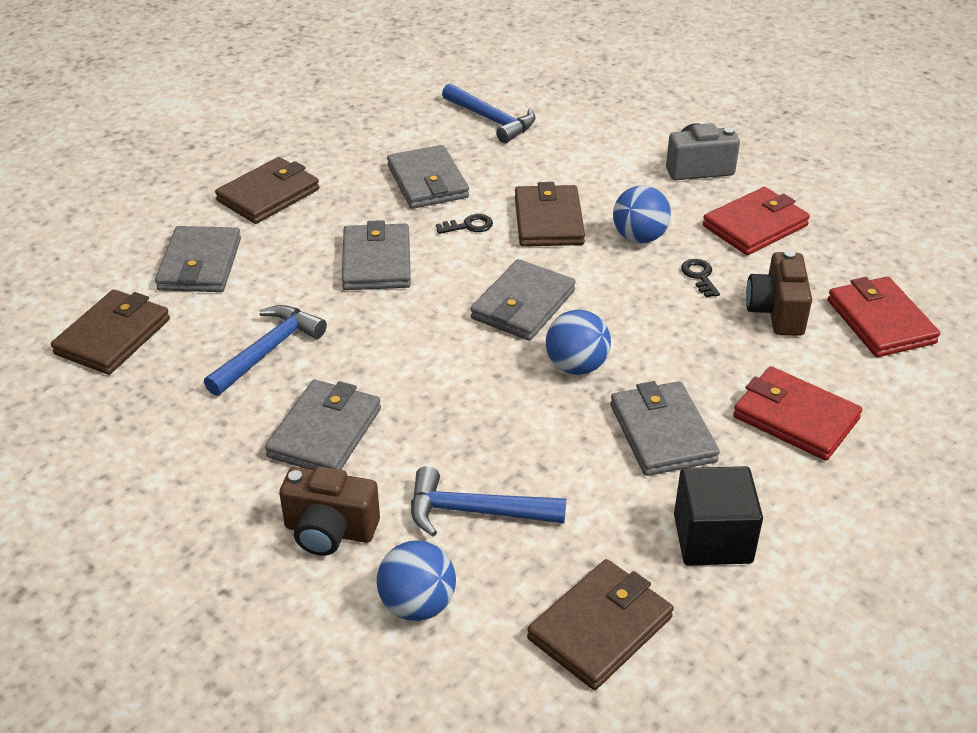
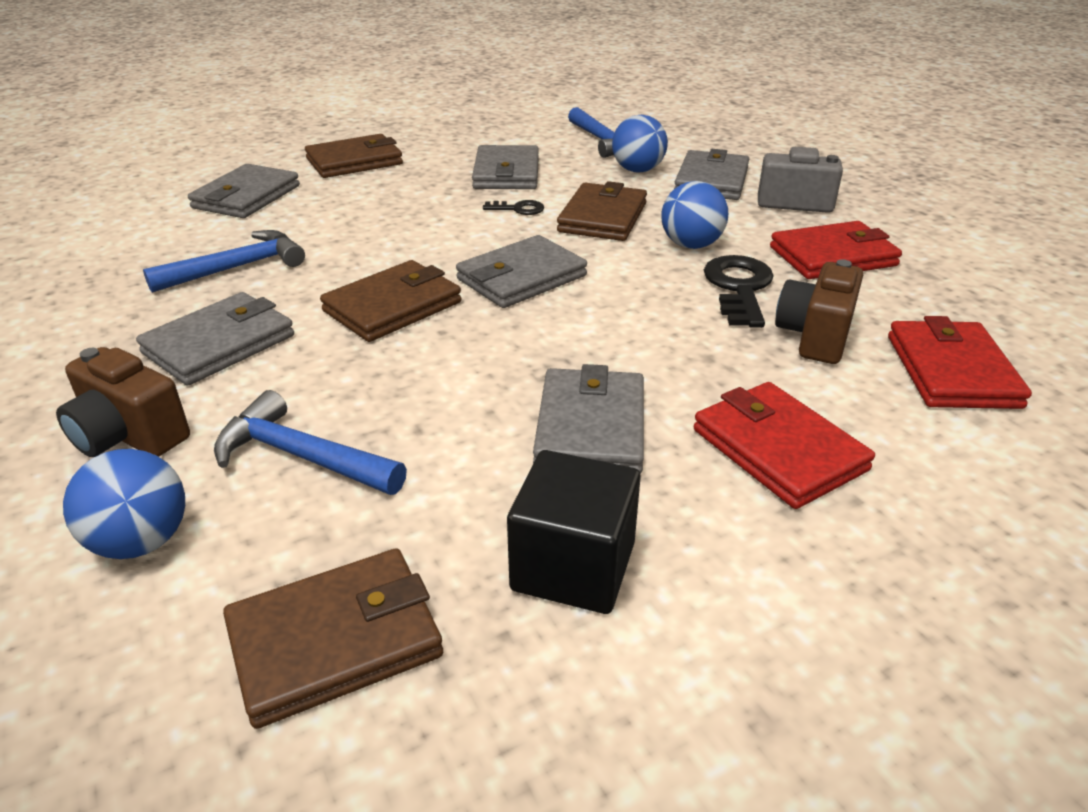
camera: 20 degrees right, 5 degrees down
(113, 337) = (117, 233): brown wallet -> brown wallet (392, 307)
(376, 262) = (405, 220): grey wallet -> grey wallet (711, 181)
(576, 366) = (537, 341): blue ball -> blue ball (637, 170)
(699, 276) = (739, 288): black key -> black key, size x1.88

